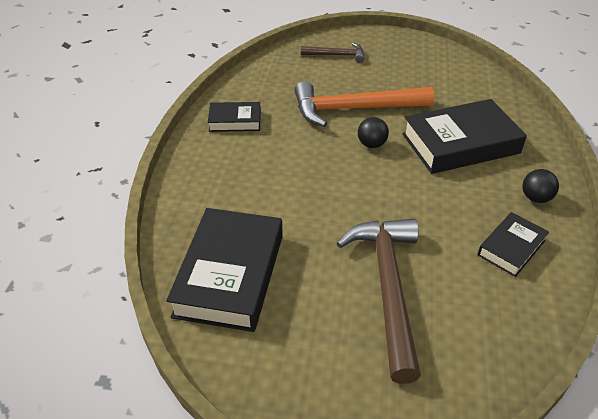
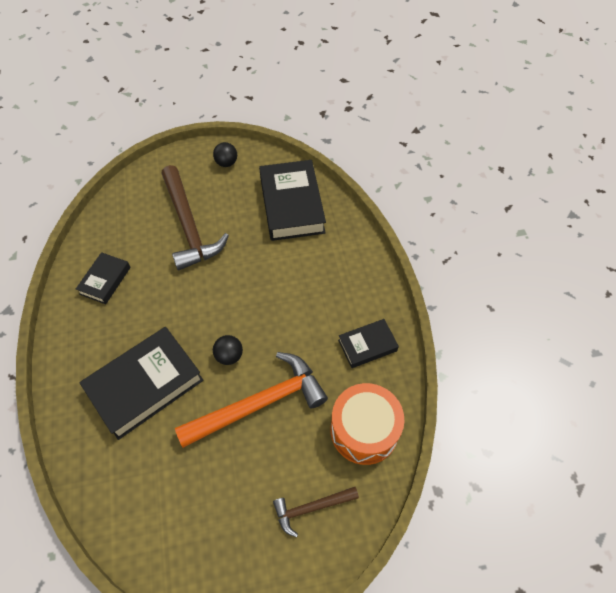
camera: 160 degrees right, 15 degrees up
(274, 78) = (364, 430): none -> orange drum
(535, 198) = (80, 336): black ball -> black ball (226, 163)

